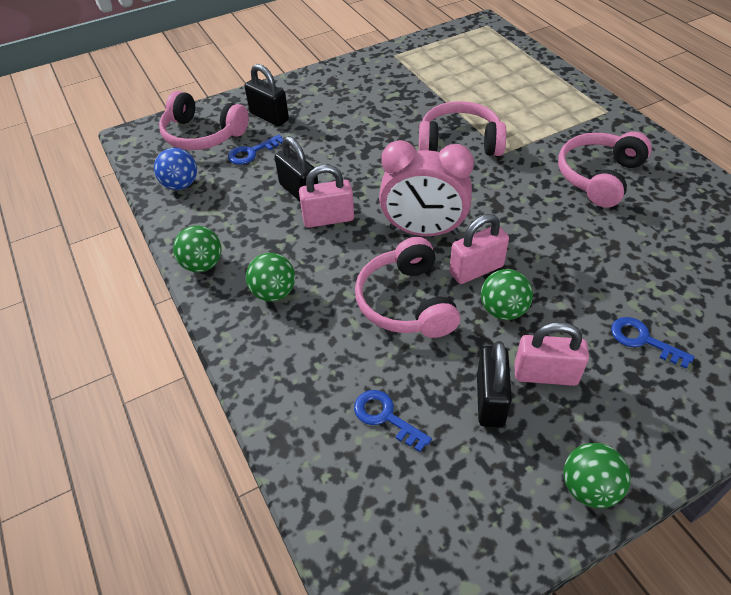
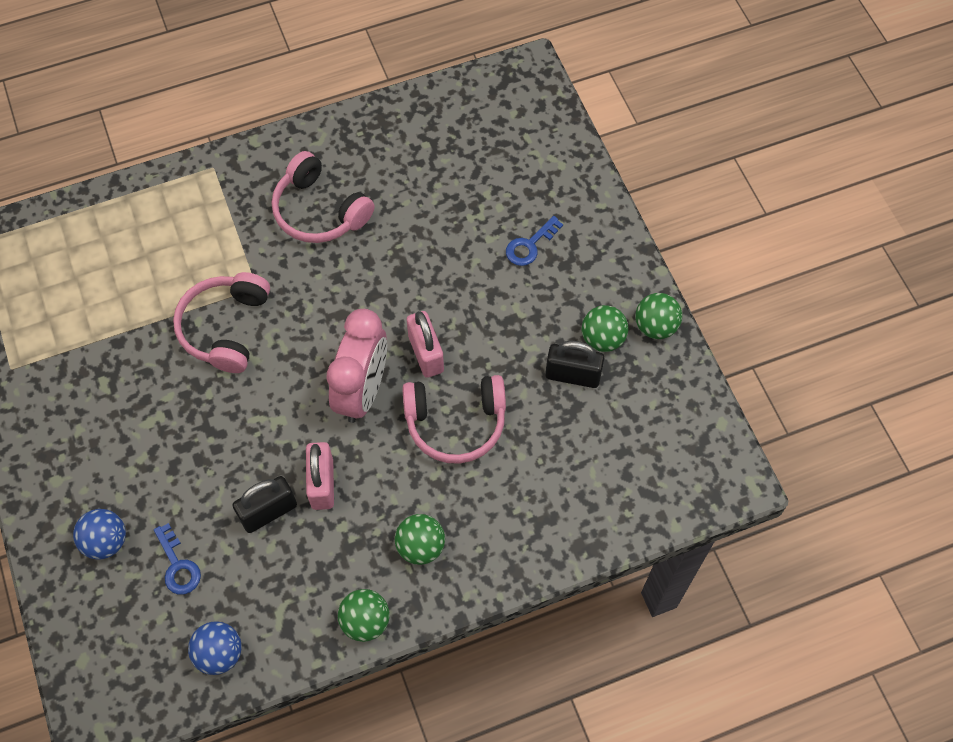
camera: 85 degrees left, 15 degrees up
(202, 135) = (120, 629): pink headphones -> none
(269, 117) = (106, 541): black padlock -> blue ball
(385, 417) = (578, 459): blue key -> none
(503, 310) = (479, 342): green ball -> green ball (602, 339)
(545, 374) = (553, 327): pink padlock -> none

